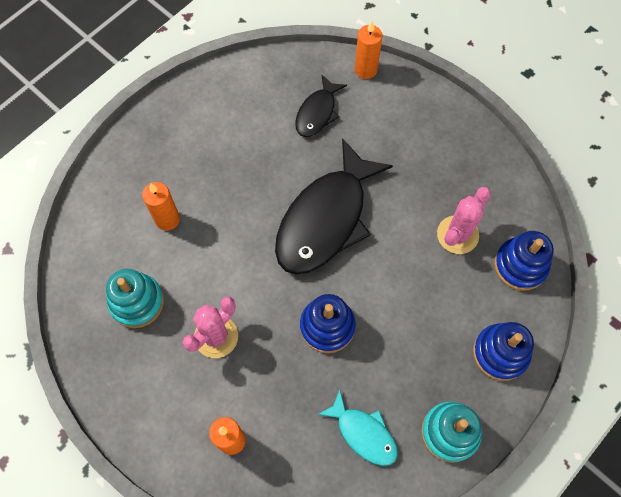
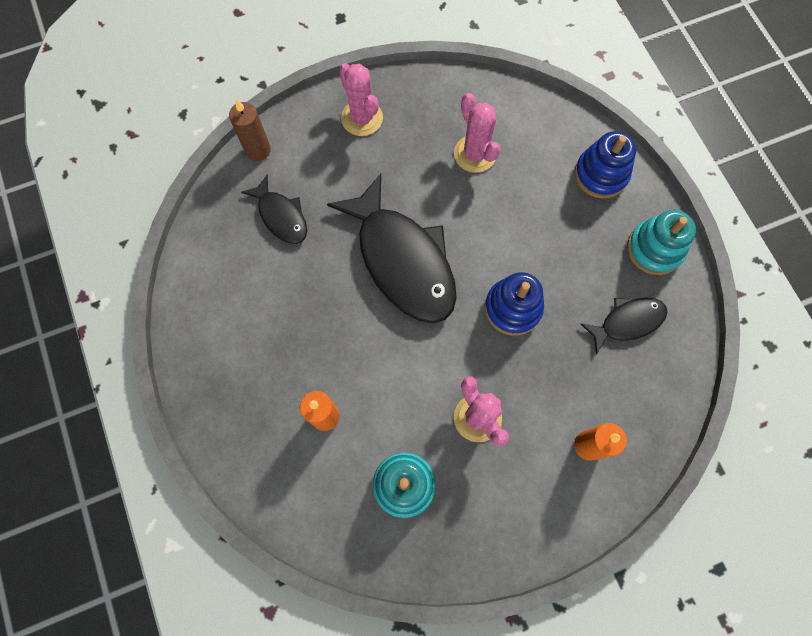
camera: 65 degrees left, 5 degrees up
(363, 433) = (627, 322): turquoise fish -> black fish
(365, 70) = (258, 150): orange candle -> brown candle
(439, 131) = (362, 118): none -> pink cactus
(520, 265) = (528, 118): blue stacking toy -> none

